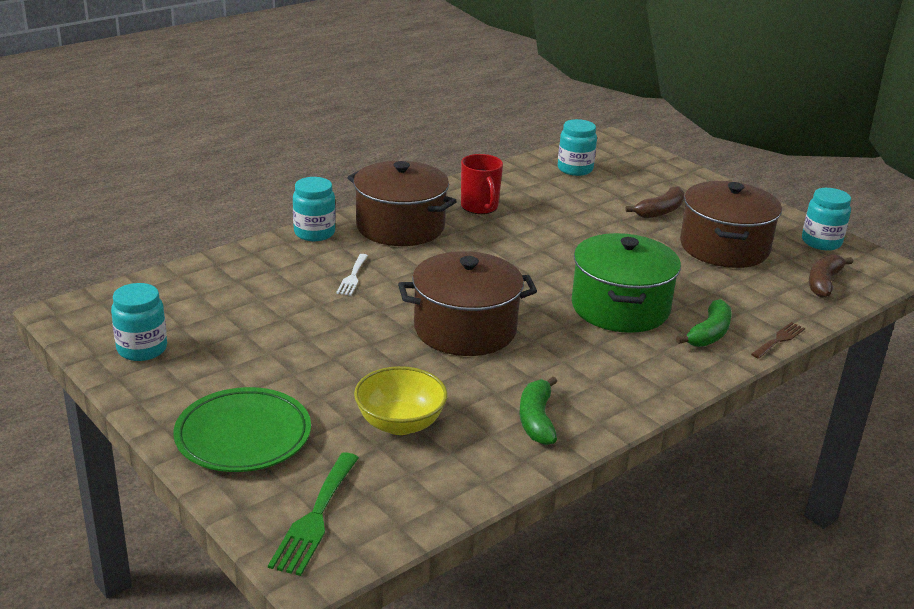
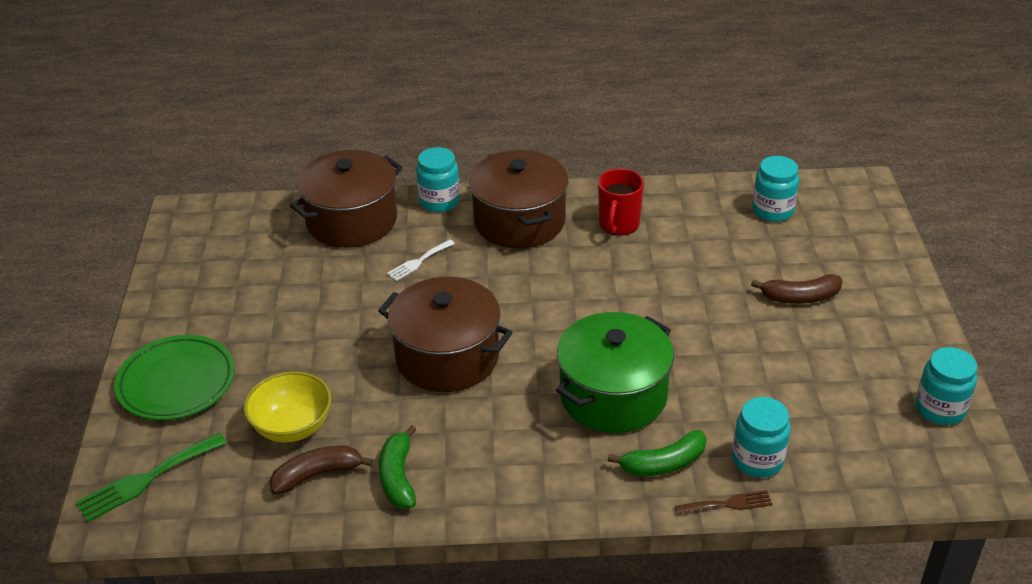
camera: 40 degrees right, 10 degrees up
(142, 349) = (195, 270): turquoise jar -> turquoise jar (757, 460)
(536, 420) = (398, 477): green banana -> green banana turned 45 degrees counterclockwise
(724, 247) = (813, 370): brown pot -> brown pot (351, 220)
(823, 283) = (871, 460): brown banana -> brown banana (317, 475)

